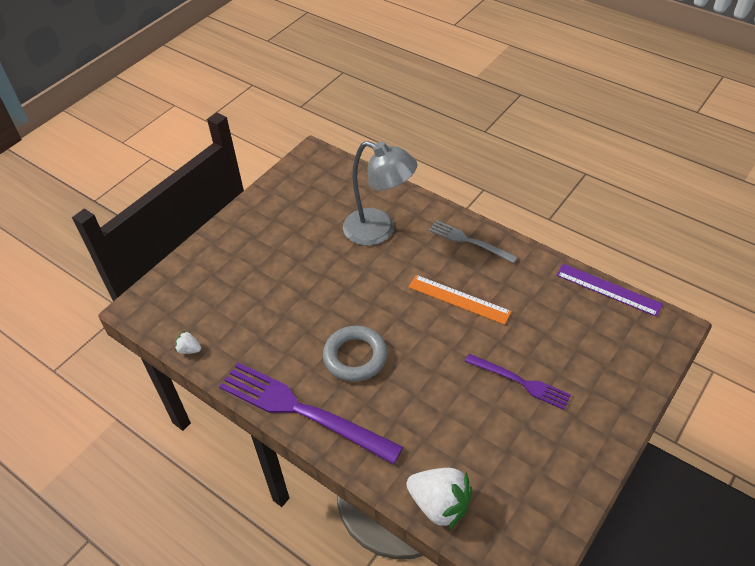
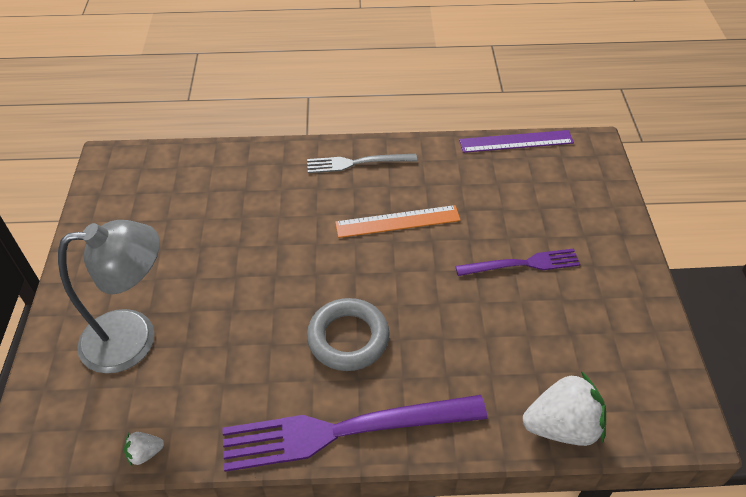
camera: 40 degrees left, 0 degrees up
(379, 230) = (256, 199): grey lamp -> grey lamp (134, 338)

